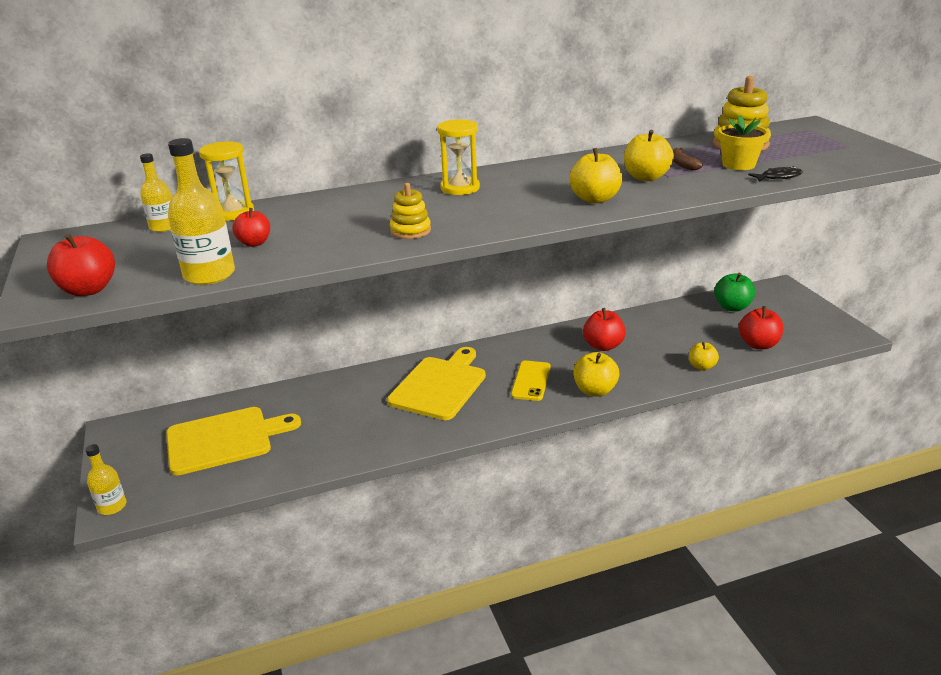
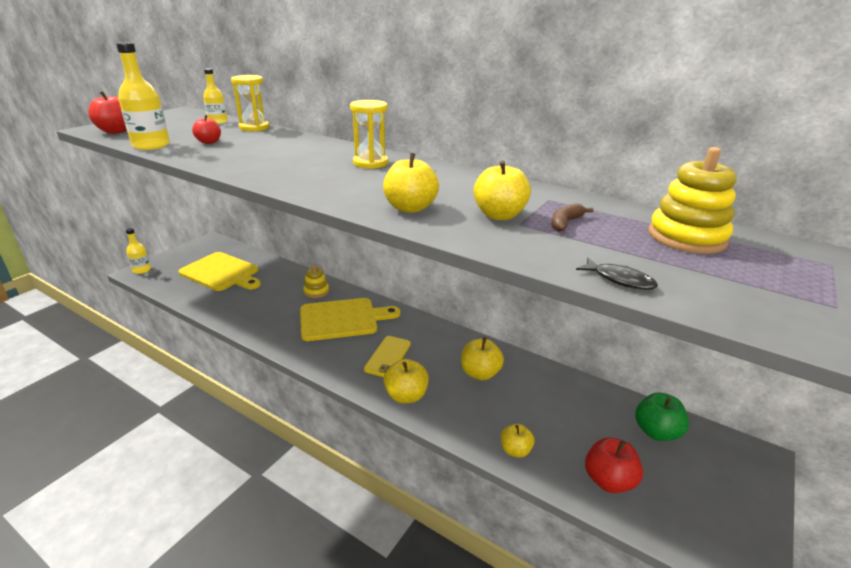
camera: 50 degrees right, 0 degrees up
(410, 231) = (267, 169): yellow stacking toy -> yellow stacking toy (316, 291)
(531, 381) = (388, 356): yellow phone -> yellow phone turned 45 degrees counterclockwise
(603, 346) = (480, 373): red apple -> yellow apple
(738, 165) = (618, 249): yellow flower pot -> none

